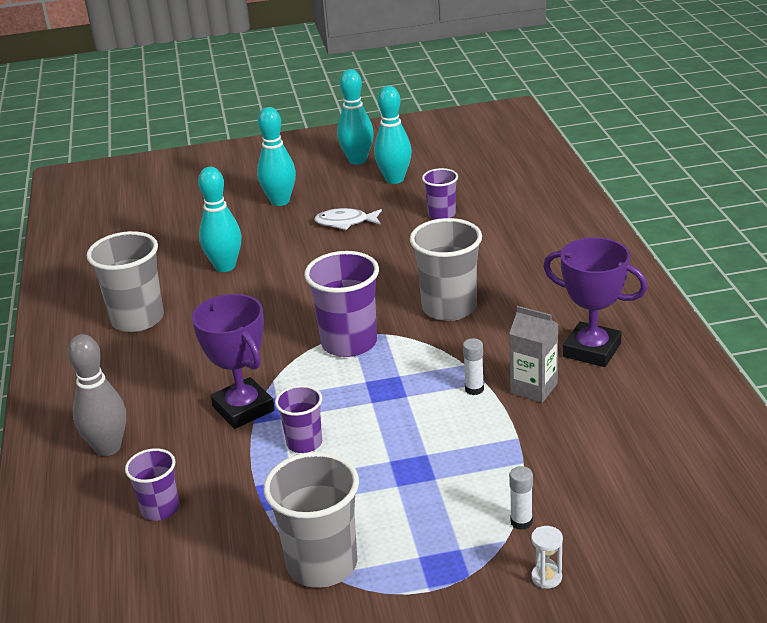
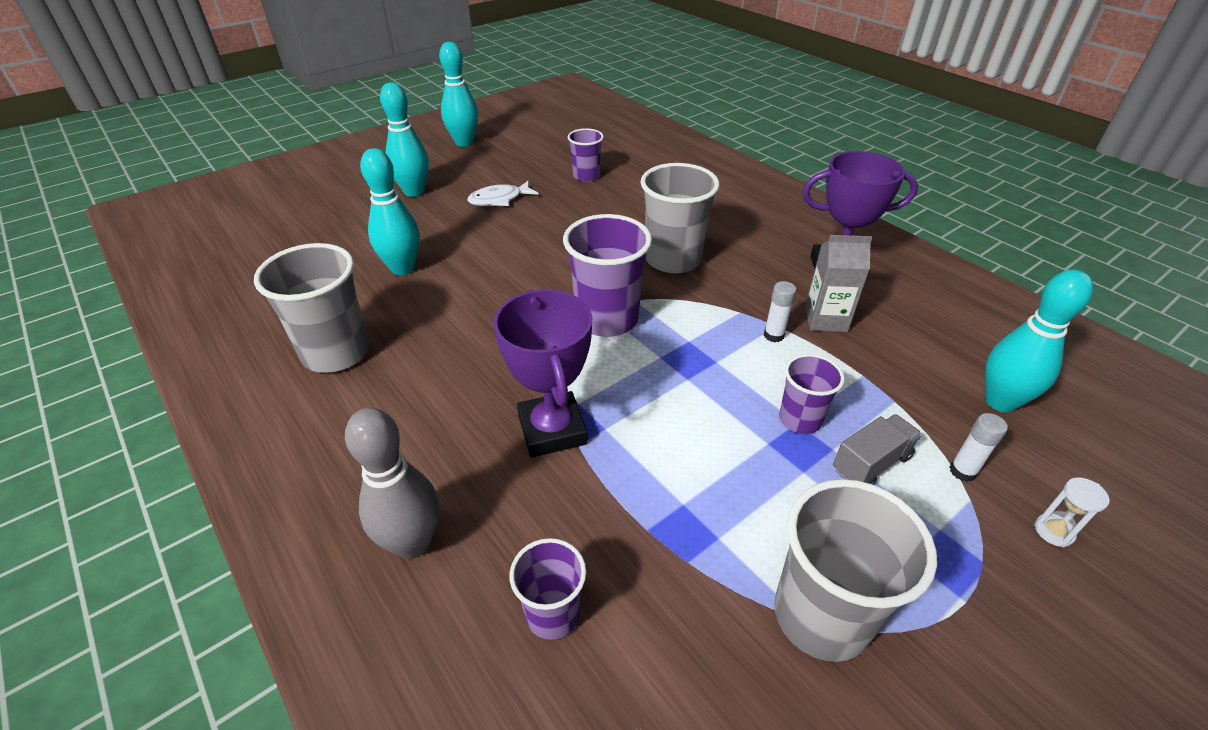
camera: 30 degrees left, 10 degrees up
(243, 409) = (552, 430): purple trophy -> purple trophy turned 45 degrees clockwise
(304, 443) = (658, 451): purple cup -> purple cup (800, 419)
(394, 179) = (514, 153): turquoise bowling pin -> turquoise bowling pin (1000, 401)
(454, 496) = (871, 463): none -> grey truck

